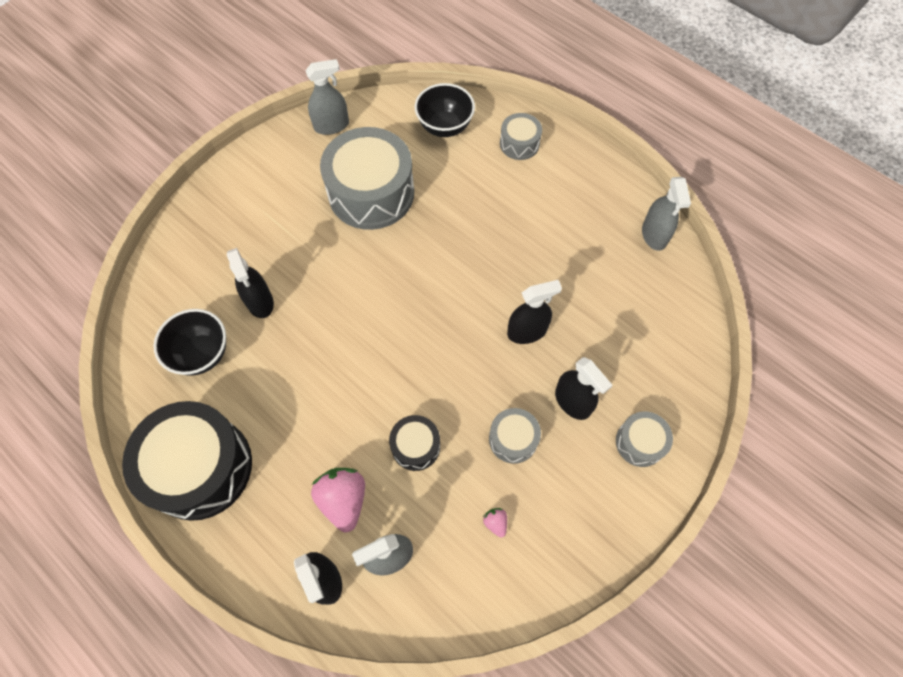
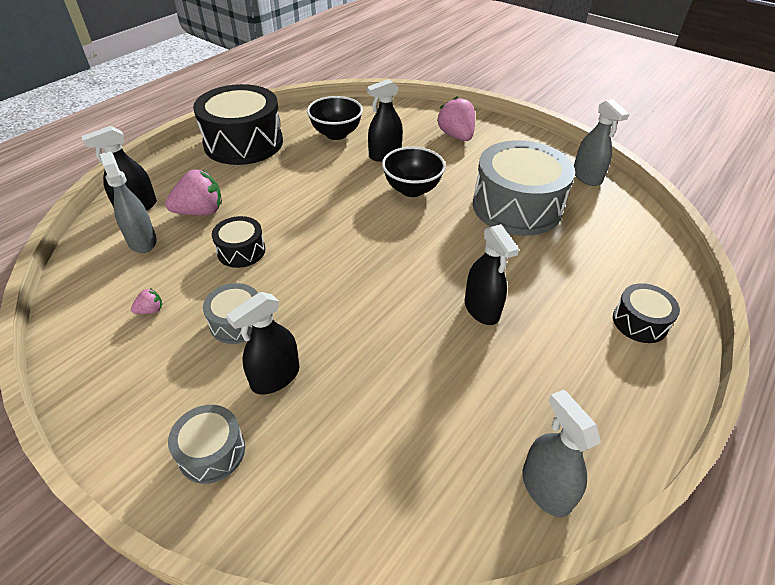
camera: 85 degrees right, 20 degrees down
(233, 225) = (456, 136): none -> pink strawberry
(445, 127) = (629, 254): black bowl -> black bowl (412, 189)
(519, 143) = (640, 322): grey drum -> black drum
(527, 331) = (367, 333): black spray bottle -> black spray bottle (481, 309)
(654, 235) = (545, 488): grey spray bottle -> grey spray bottle turned 75 degrees clockwise

